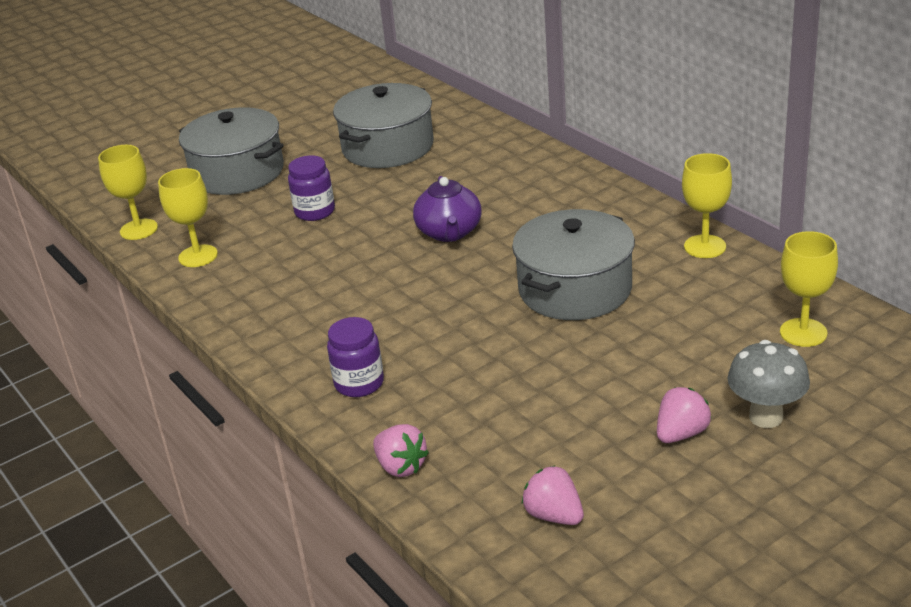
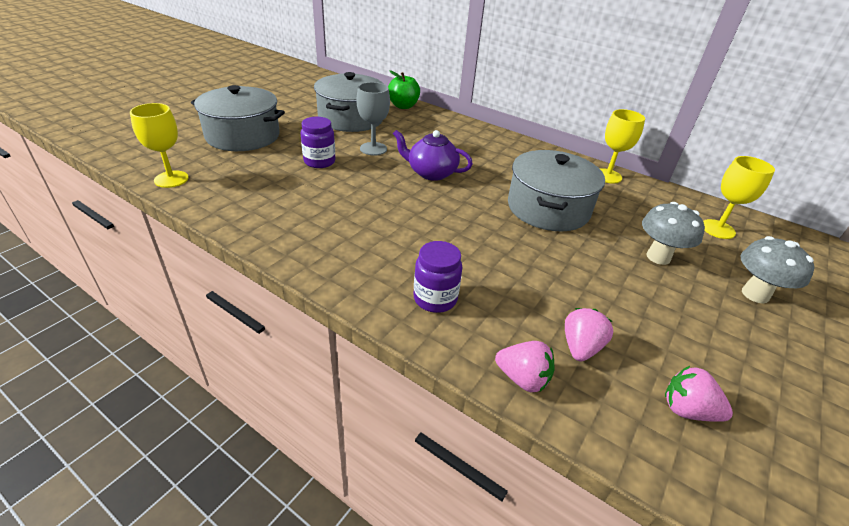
camera: 25 degrees left, 5 degrees up
(198, 256) = (235, 198): yellow goblet -> none
(393, 195) = (373, 149): none -> grey goblet
(449, 232) = (431, 173): purple teapot -> purple teapot turned 135 degrees clockwise
(474, 125) = (403, 106): none -> green apple
(674, 362) = (658, 257): none -> grey mushroom
(681, 434) = (713, 315): pink strawberry -> pink strawberry (580, 347)

